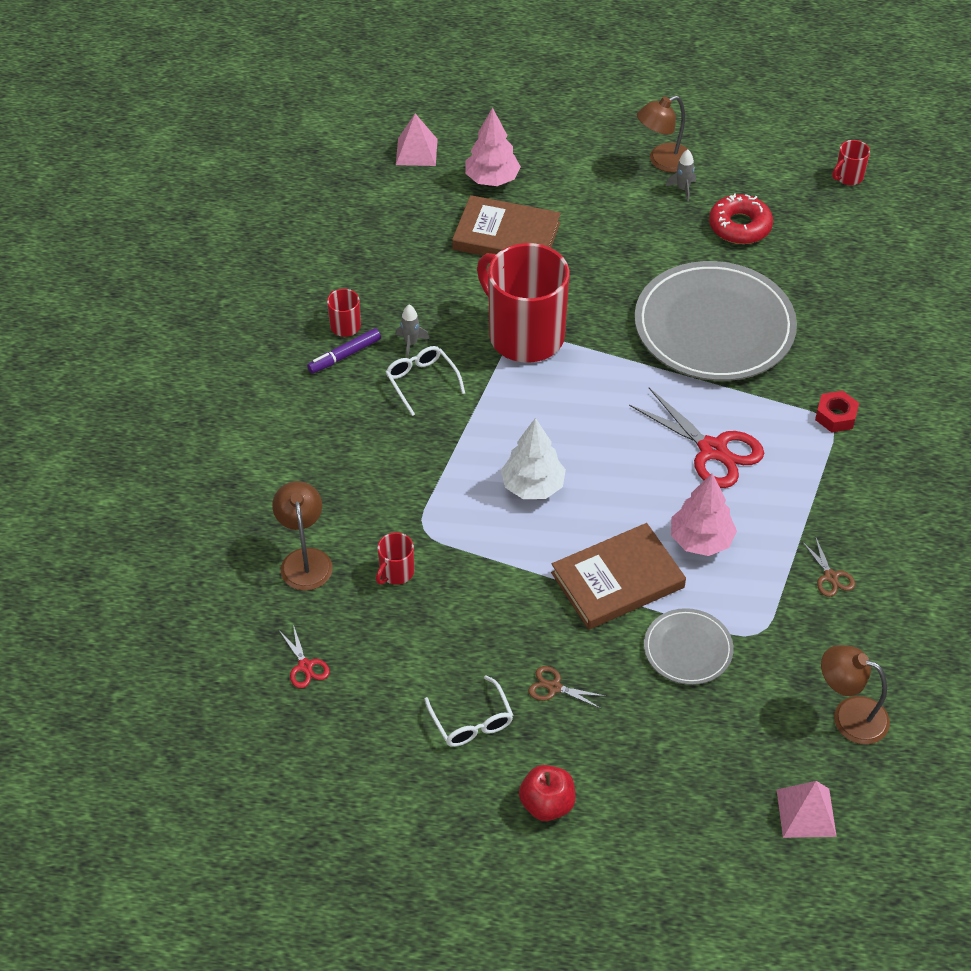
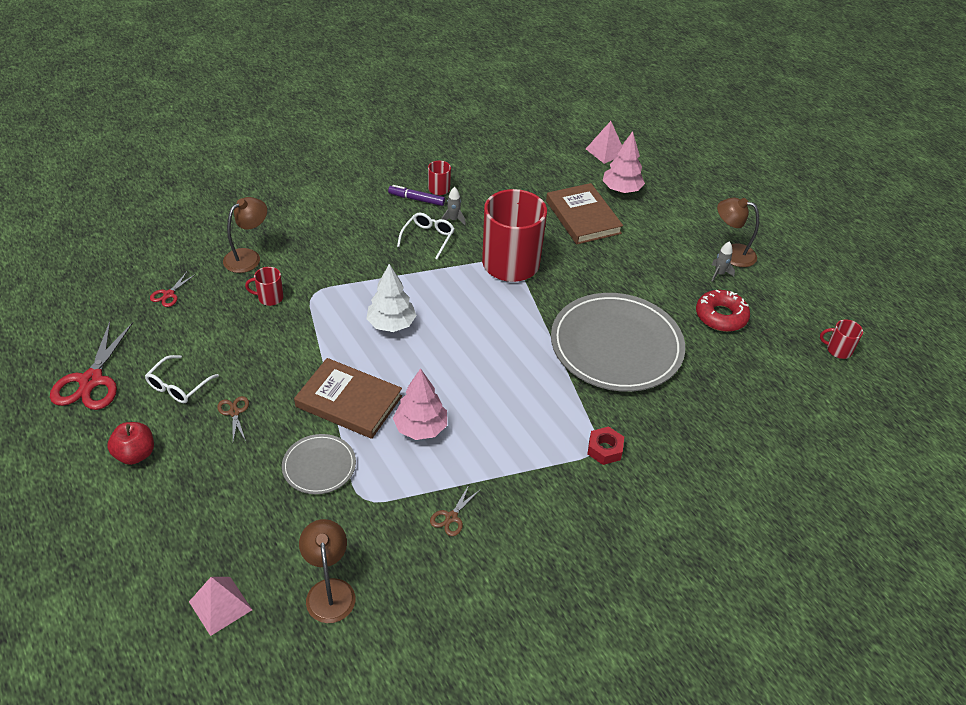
camera: 50 degrees right, 5 degrees down
(712, 450) = (506, 397): red scissors -> red scissors (91, 381)

